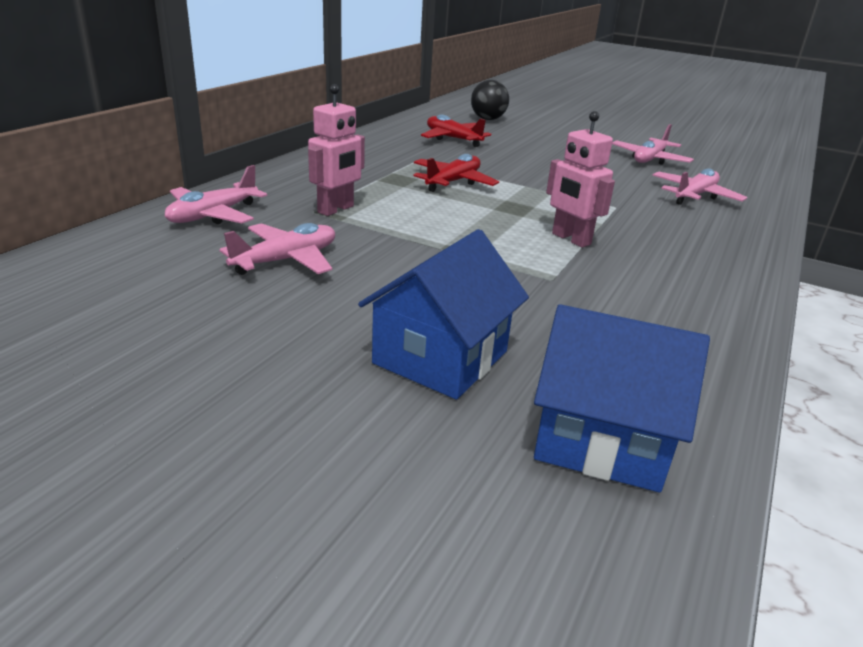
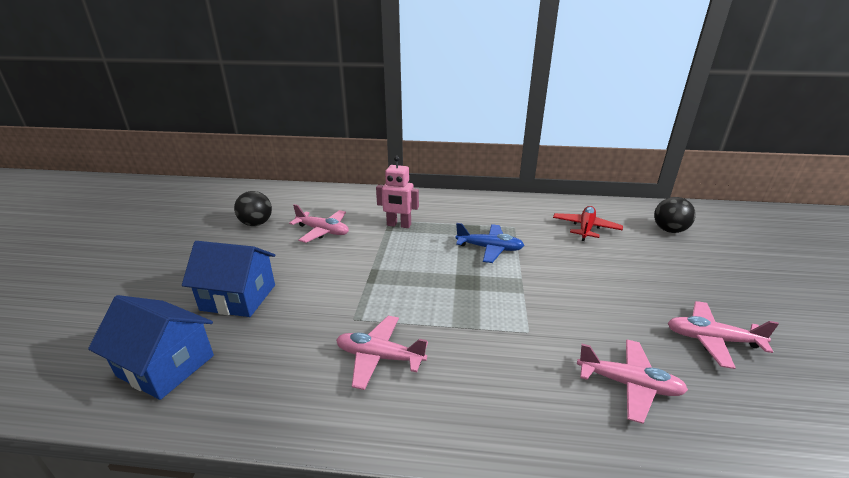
camera: 70 degrees right, 0 degrees up
(167, 314) = (256, 224): none -> black ball
(213, 215) = (361, 200): pink plane -> pink plane (379, 357)
(453, 182) = (489, 248): red plane -> blue plane
(570, 239) = (430, 317): pink robot -> none
(602, 439) = (166, 366): blue house -> blue house turned 60 degrees counterclockwise

